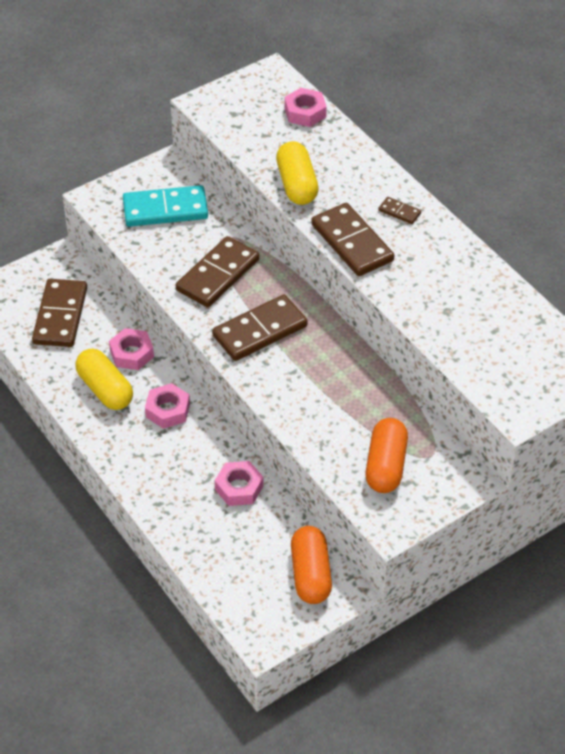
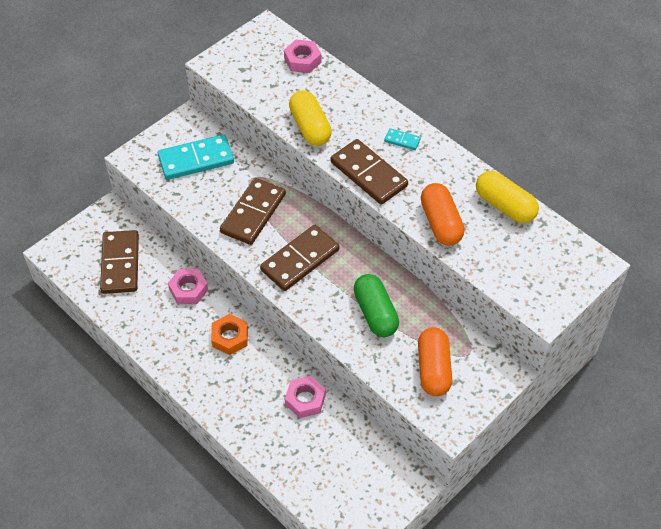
camera: 10 degrees left, 5 degrees up
(105, 389) = (172, 326): yellow capsule -> yellow capsule (505, 206)
(168, 410) = (230, 337): pink nut -> orange nut
(311, 574) = (383, 470): orange capsule -> orange capsule (441, 223)
(333, 398) = (375, 313): none -> green capsule
(399, 212) = (402, 140): brown domino -> turquoise domino

